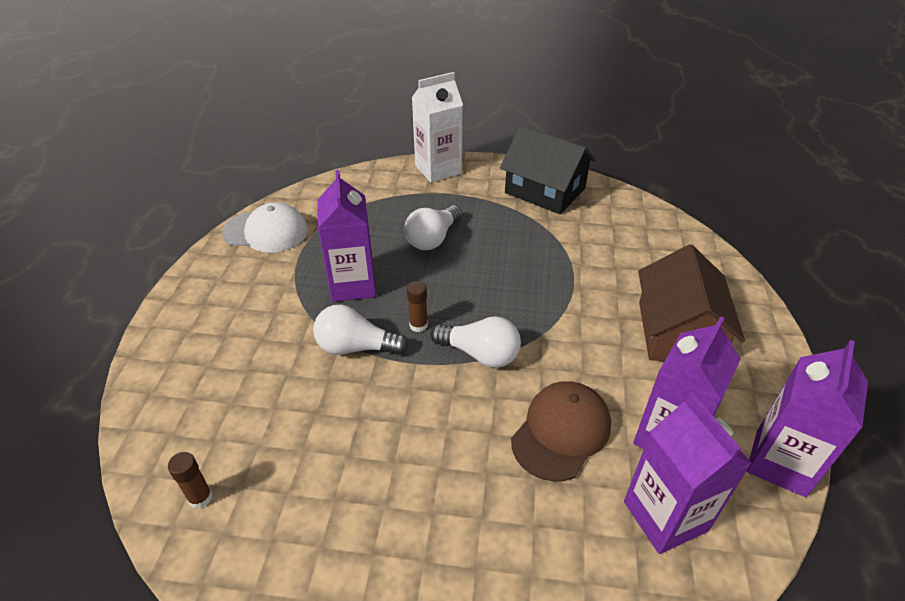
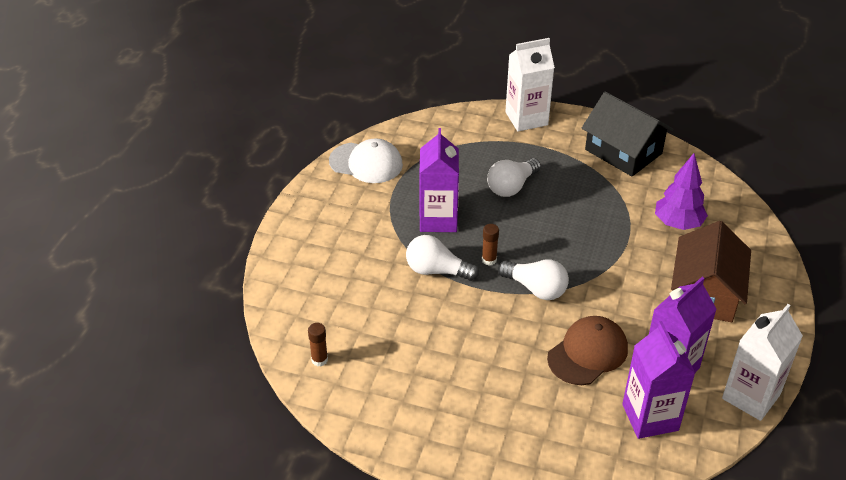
camera: 10 degrees right, 0 degrees up
(622, 258) = (677, 224): none -> purple tree
(780, 463) = (751, 396): purple carton -> white carton

